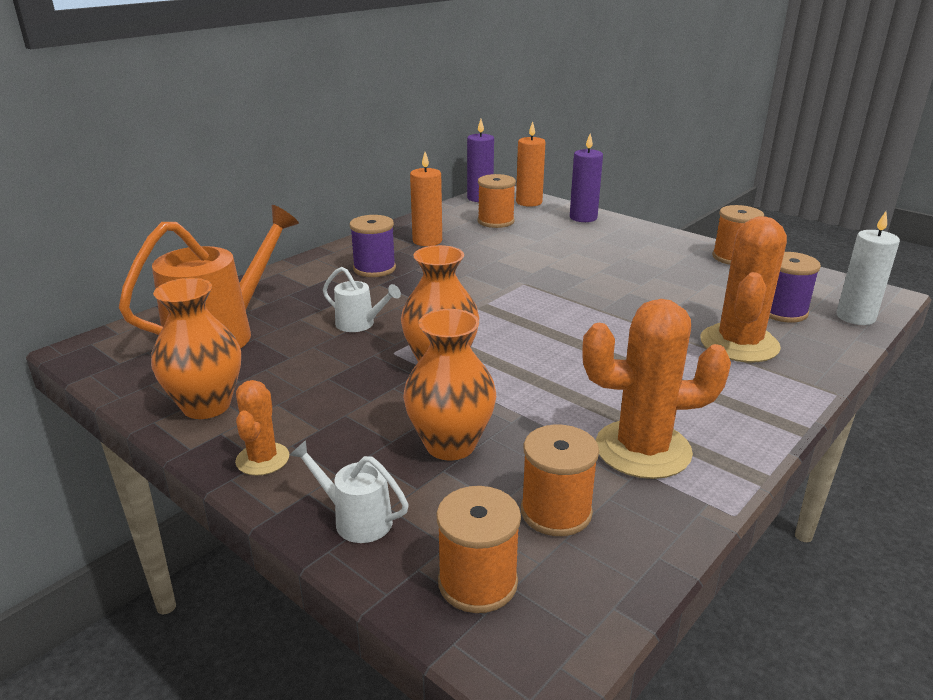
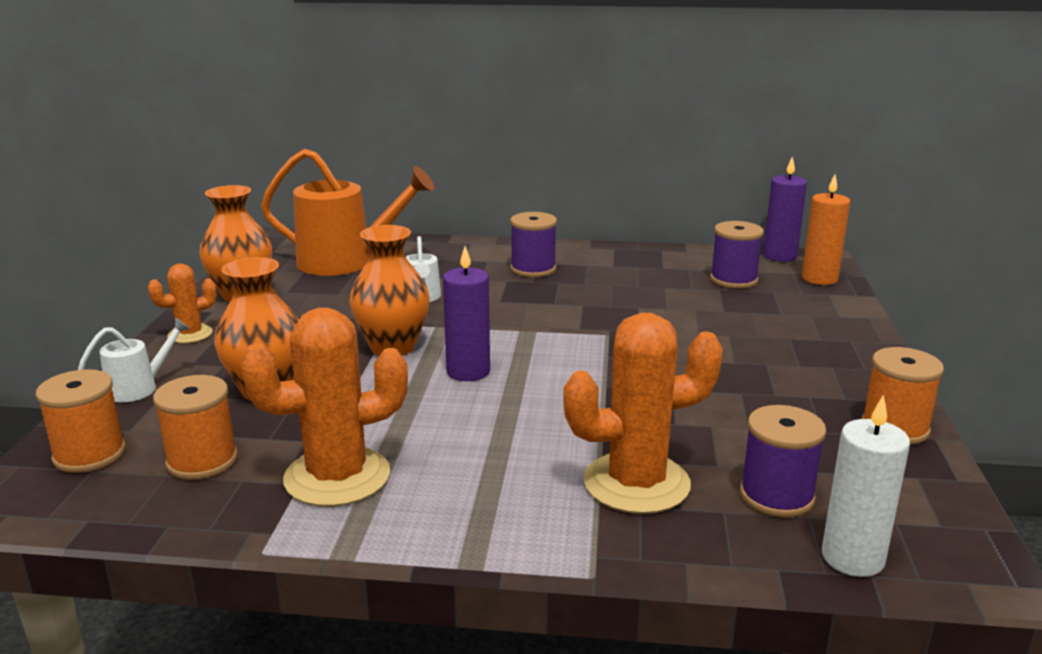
camera: 55 degrees right, 5 degrees down
(355, 519) = (139, 388): white watering can -> white watering can turned 60 degrees clockwise
(427, 241) = (628, 268): orange candle -> none
(495, 221) = (733, 280): orange spool -> purple spool
(583, 218) = (835, 314): purple candle -> purple candle (468, 371)
(643, 449) = (337, 477): orange cactus -> orange cactus turned 75 degrees counterclockwise

